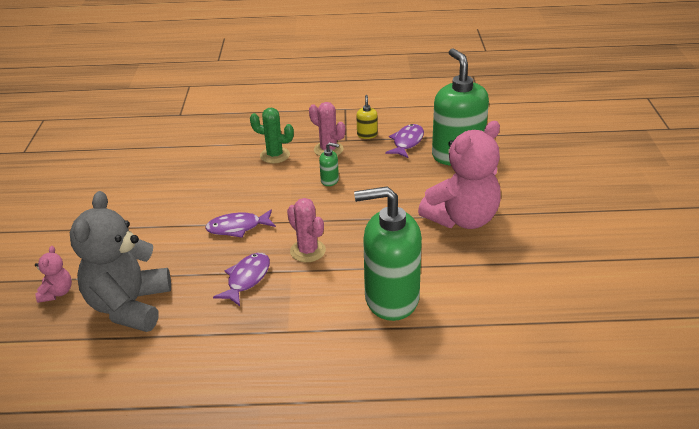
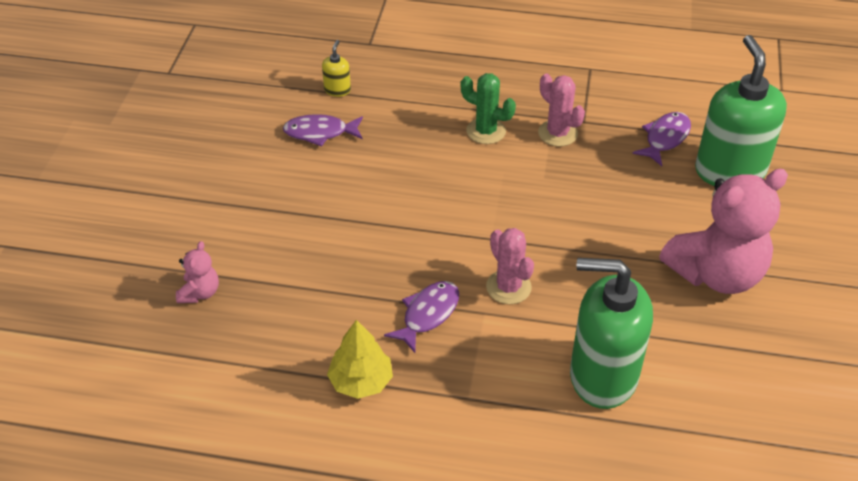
camera: 10 degrees right, 10 degrees up
(129, 306) = (283, 327): grey teddy bear -> none
(198, 334) = (361, 381): none -> yellow tree
(238, 227) = (425, 236): purple fish -> purple fish (320, 133)
(330, 180) = (552, 183): green soap dispenser -> none
(367, 135) = (613, 117): yellow soap dispenser -> yellow soap dispenser (337, 90)

